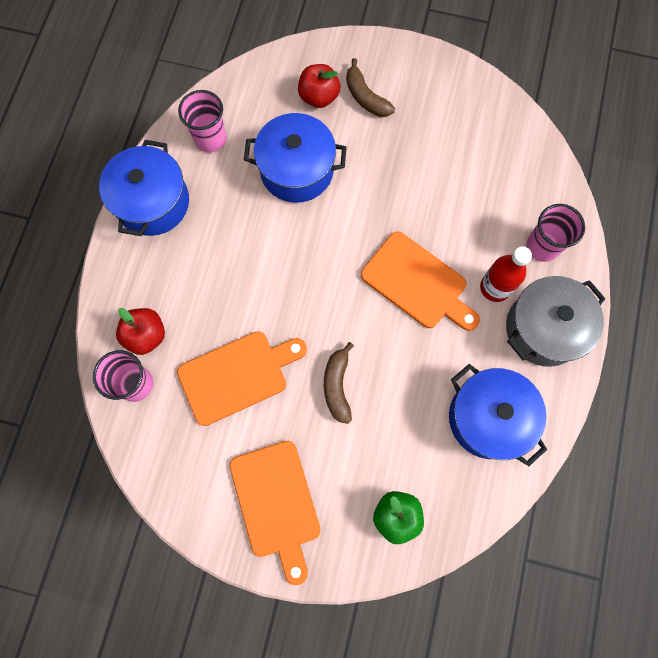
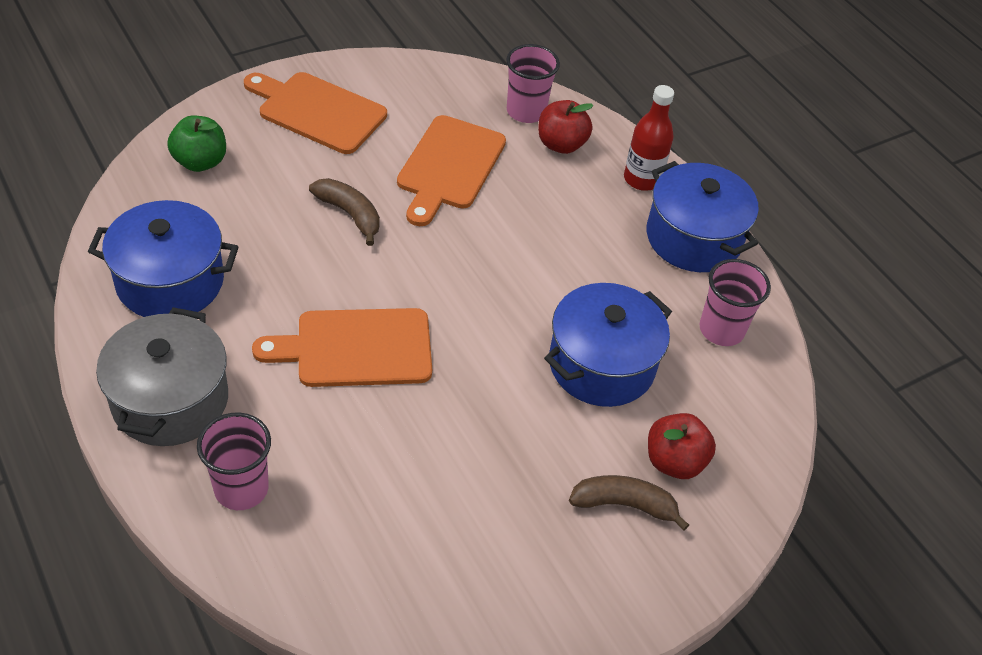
camera: 130 degrees right, 25 degrees down
(495, 287) = (263, 403): red bottle -> red bottle (642, 179)

